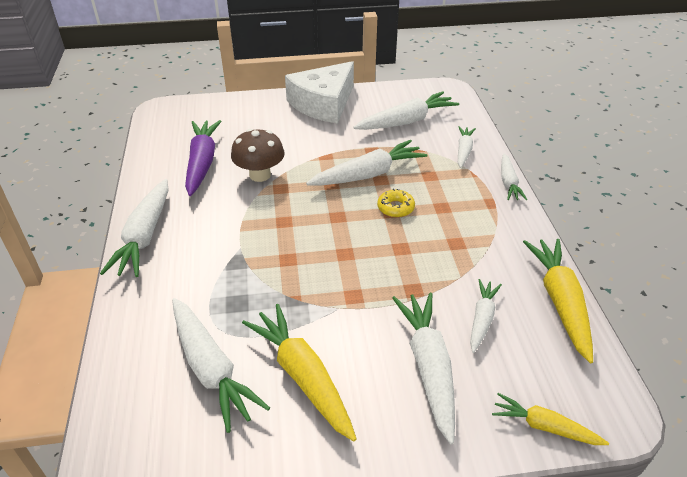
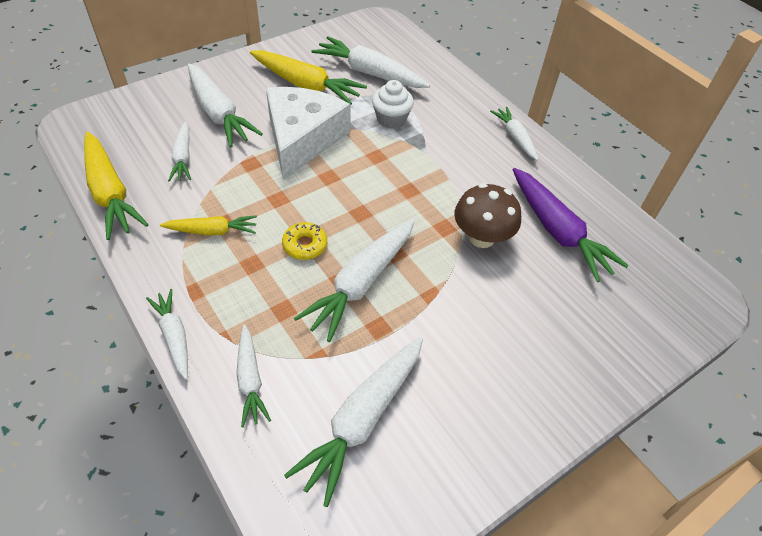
camera: 150 degrees right, 10 degrees up
(144, 236) = (515, 137): white carrot -> white carrot, size x0.58
(241, 294) = (391, 119): none -> white cupcake
(323, 104) = (514, 410): white cheese -> white cheese (302, 138)
(544, 426) = (127, 103): yellow carrot -> yellow carrot (212, 231)

